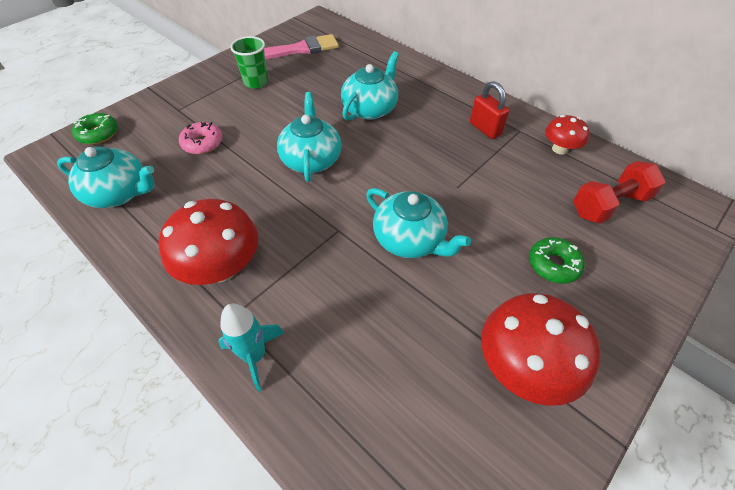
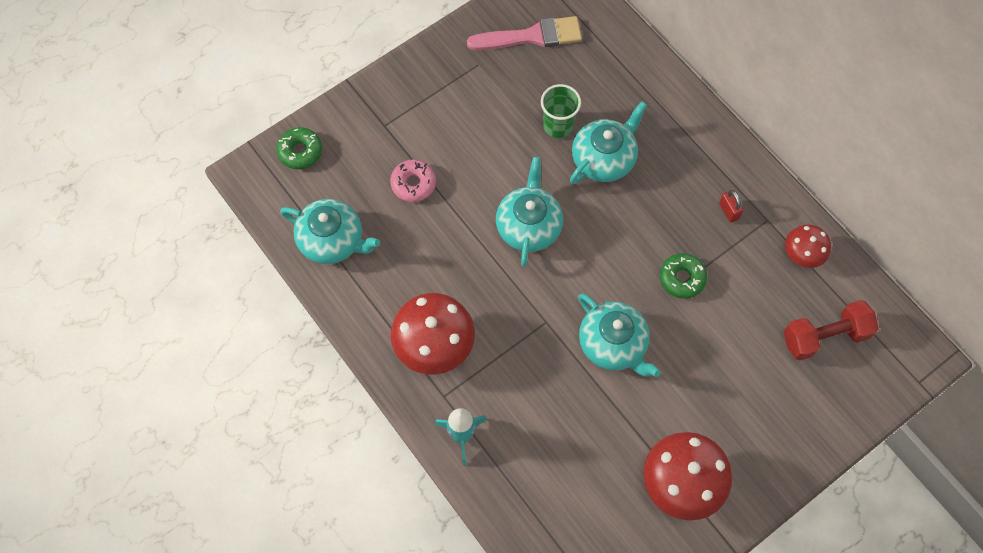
camera: 10 degrees right, 15 degrees up
(256, 82) = (474, 91): green cup -> green cup (558, 126)
(485, 129) = (728, 211): red padlock -> red padlock, size x0.65
(553, 265) = (741, 394): green donut -> green donut (682, 278)

